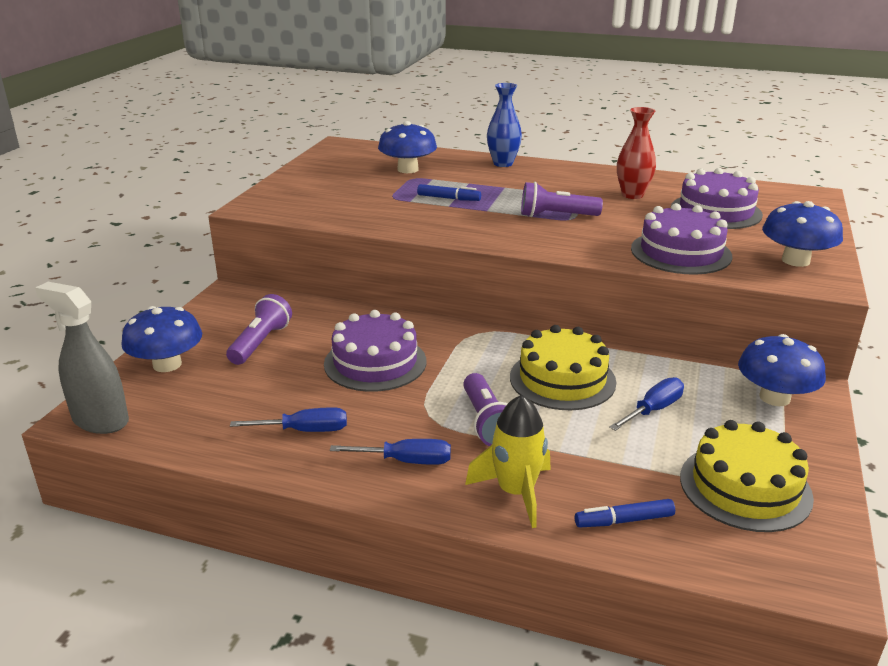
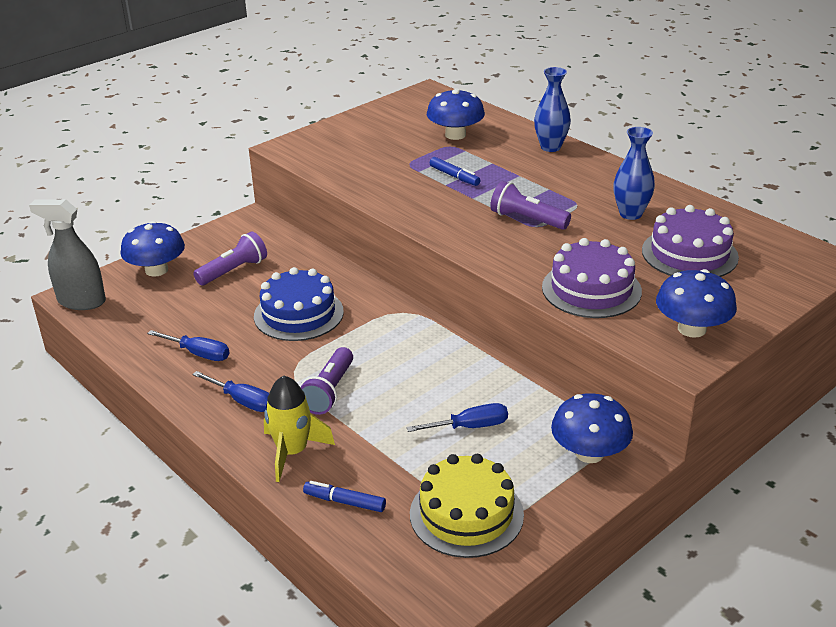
camera: 30 degrees right, 5 degrees up
(100, 420) = (81, 301): grey spray bottle -> grey spray bottle turned 45 degrees counterclockwise
(375, 362) = (298, 314): purple cake -> blue cake
(562, 379) = (426, 376): yellow cake -> none
(632, 195) = (630, 214): red vase -> blue vase

